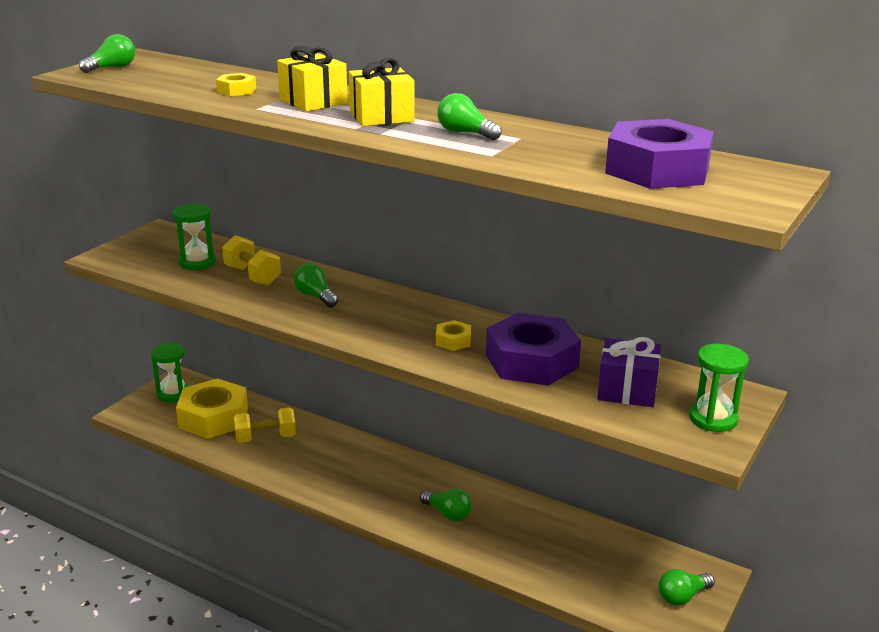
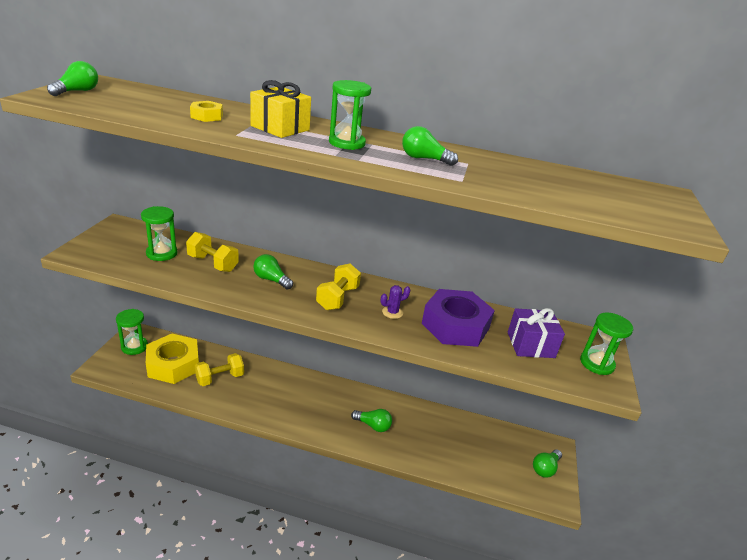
camera: 20 degrees left, 5 degrees up
(381, 117) = (347, 143): yellow gift -> green hourglass
(389, 321) = (337, 298): none -> yellow dumbbell
(453, 341) = (392, 312): yellow nut -> purple cactus
(657, 170) = (589, 192): purple nut -> none

